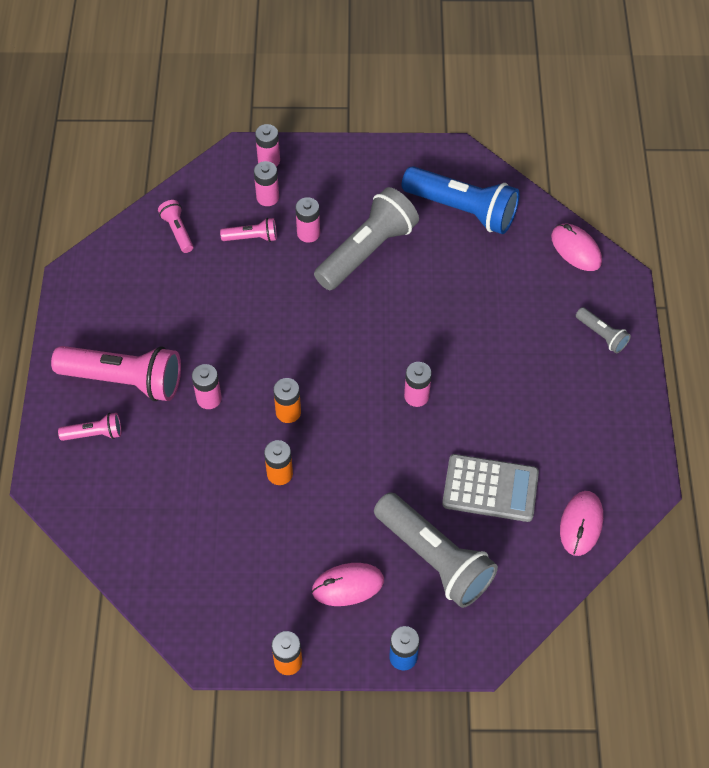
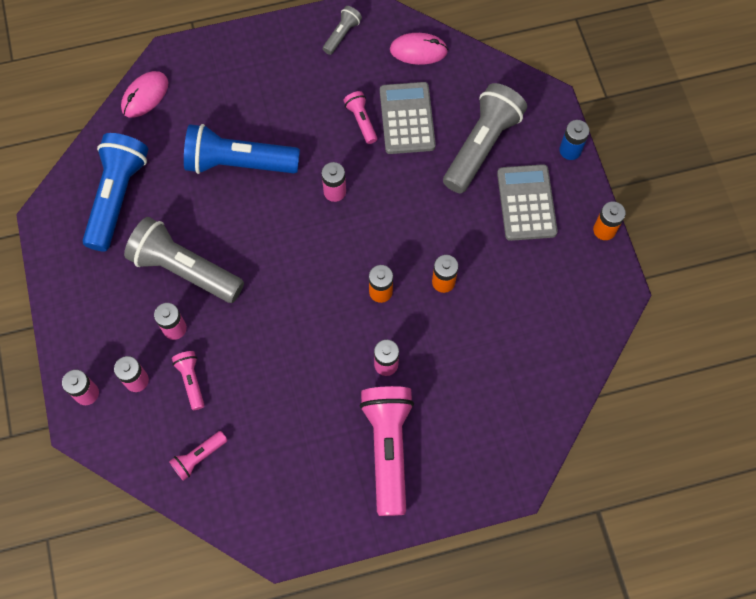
camera: 105 degrees left, 10 degrees up
(94, 434) = (453, 456): pink flashlight -> pink flashlight (361, 121)
(347, 585) = (526, 203): pink mouse -> grey calculator
(474, 316) = (238, 163): none -> blue flashlight
(602, 335) = (234, 62): grey flashlight -> grey flashlight (342, 35)

